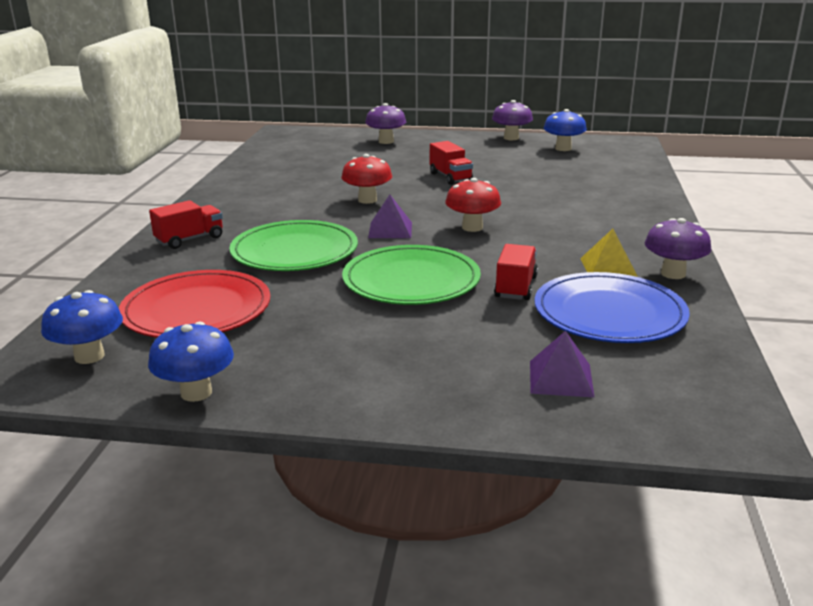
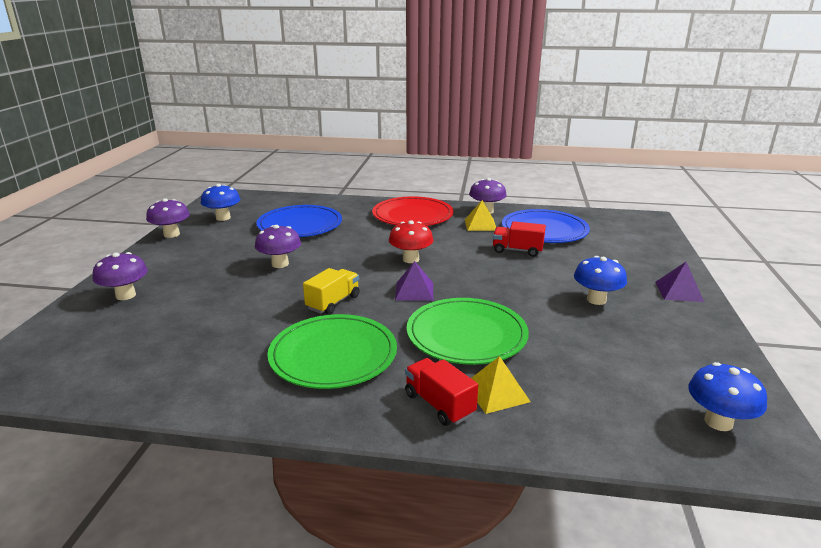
camera: 90 degrees left, 0 degrees up
(194, 260) = (496, 392): none -> yellow pyramid
(196, 392) = (727, 357): blue mushroom -> blue mushroom (596, 300)
(197, 310) = (605, 374): red plate -> red plate (412, 215)
(367, 200) = (333, 302): red mushroom -> yellow truck
(411, 280) = (516, 283): green plate -> green plate (333, 355)
(450, 177) = (280, 264): red truck -> purple mushroom
(557, 177) = (300, 225): none -> blue plate
(561, 378) = (626, 246): purple pyramid -> purple pyramid (678, 291)

